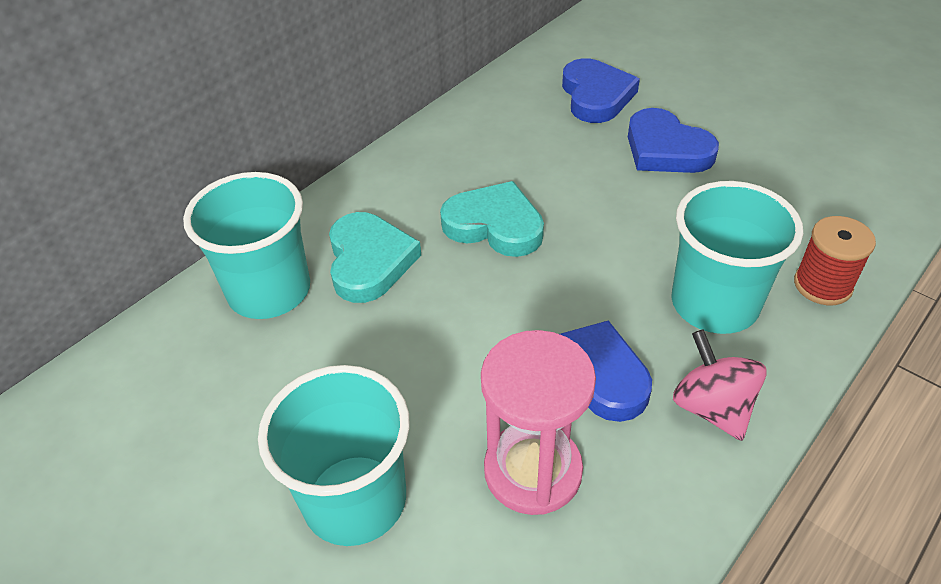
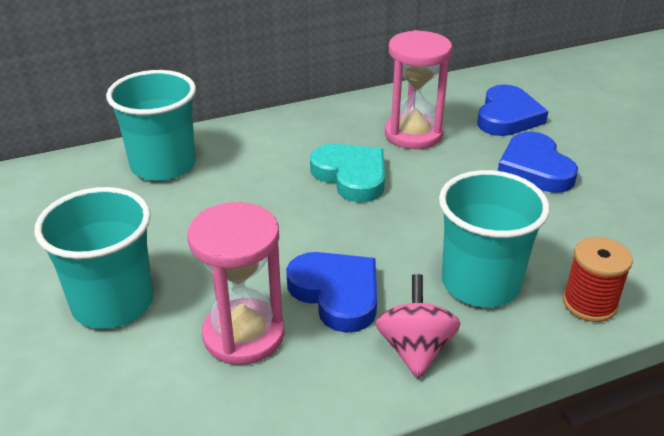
camera: 25 degrees right, 10 degrees down
(369, 261) = (243, 170): turquoise heart -> none
(519, 149) = (413, 134): none -> pink hourglass

